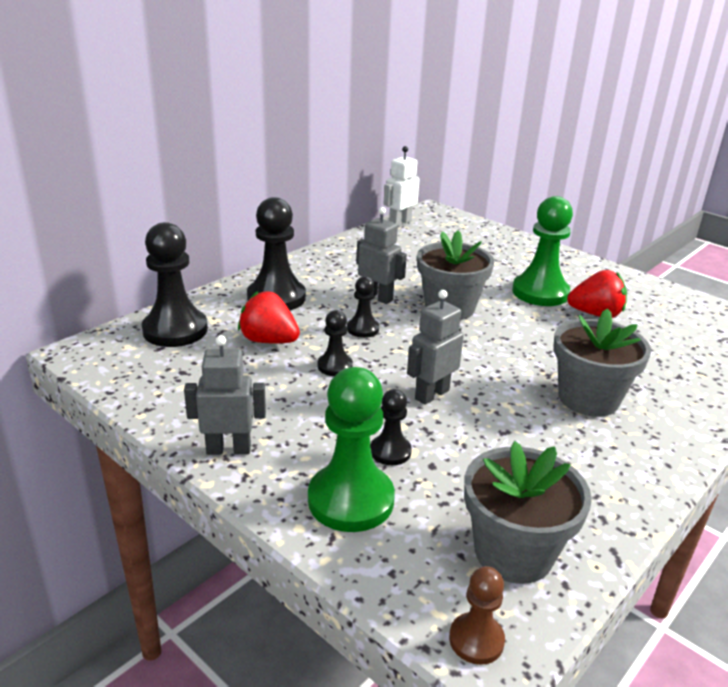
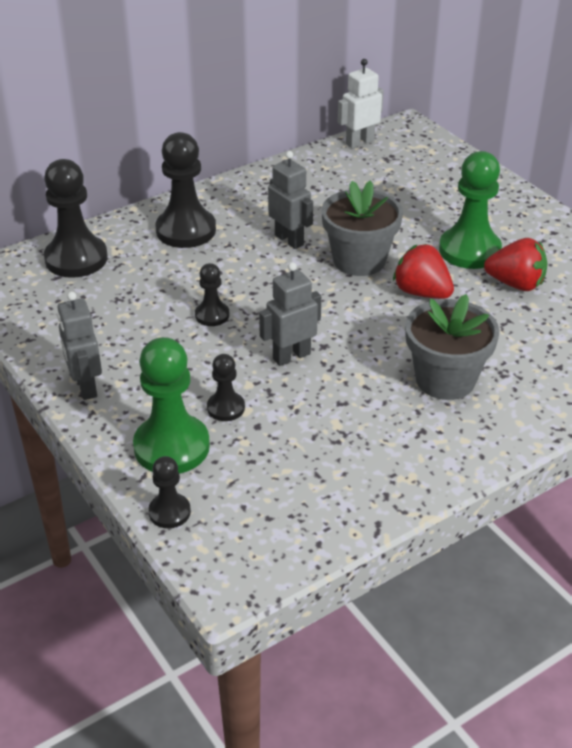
camera: 15 degrees right, 10 degrees up
(228, 449) = (85, 387): grey robot -> grey robot turned 120 degrees counterclockwise
(269, 341) = (160, 280): red strawberry -> red strawberry (422, 292)
(363, 329) = (257, 276): black pawn -> black pawn (169, 512)
(476, 640) = (221, 572): brown pawn -> none
(513, 552) = (288, 511): grey flower pot -> none

